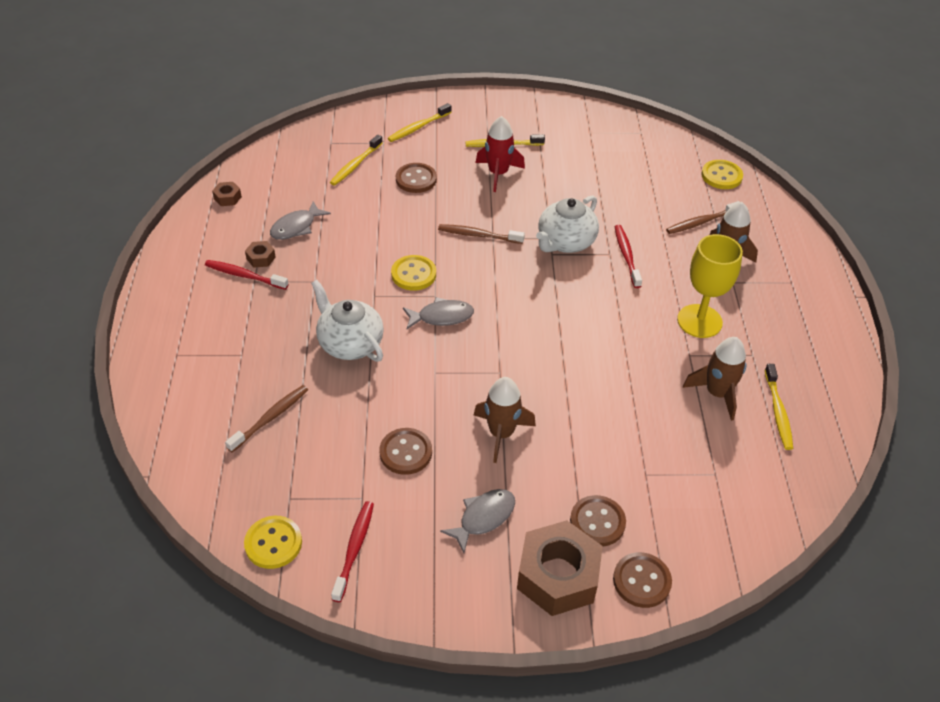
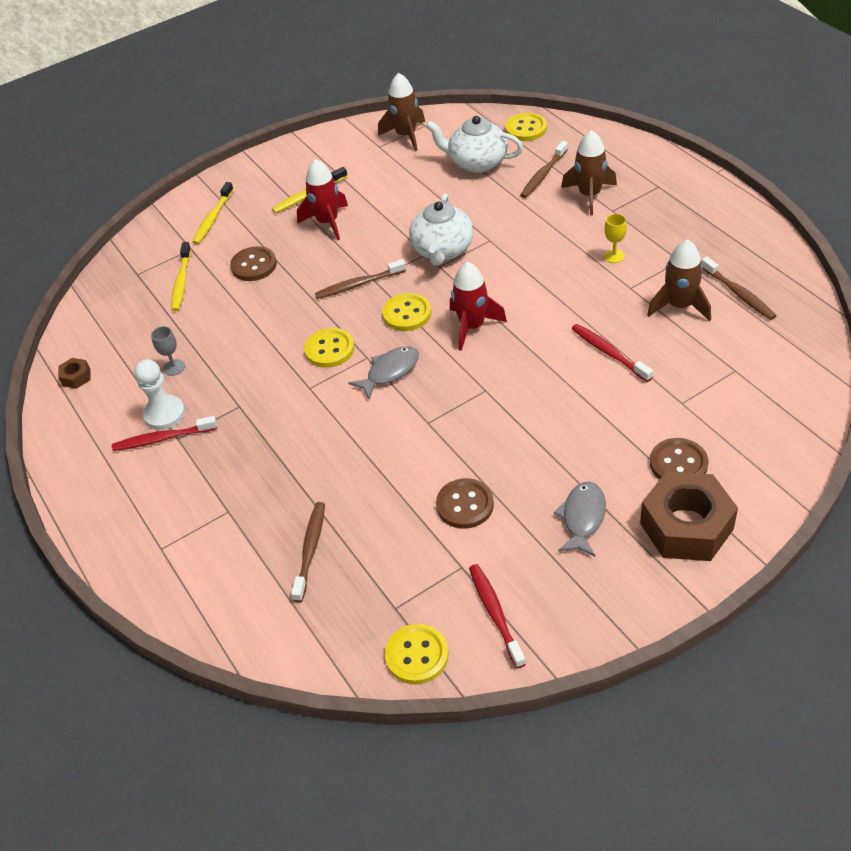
camera: 25 degrees left, 0 degrees up
(261, 258) = (164, 414): brown nut -> white pawn
(296, 227) = (174, 367): grey fish -> grey goblet
(350, 343) = (325, 442): white teapot -> white teapot (477, 162)
(494, 278) = (407, 314): none -> yellow button
(501, 433) = (533, 440): brown rocket -> brown rocket (406, 135)
(534, 316) = (472, 326): none -> red rocket
(626, 256) = (505, 234): red toothbrush -> red toothbrush (609, 353)
(641, 581) = (755, 488): brown button -> none
(699, 321) = (614, 256): yellow goblet -> yellow goblet, size x0.46
(778, 412) = (738, 294): yellow toothbrush -> brown toothbrush

